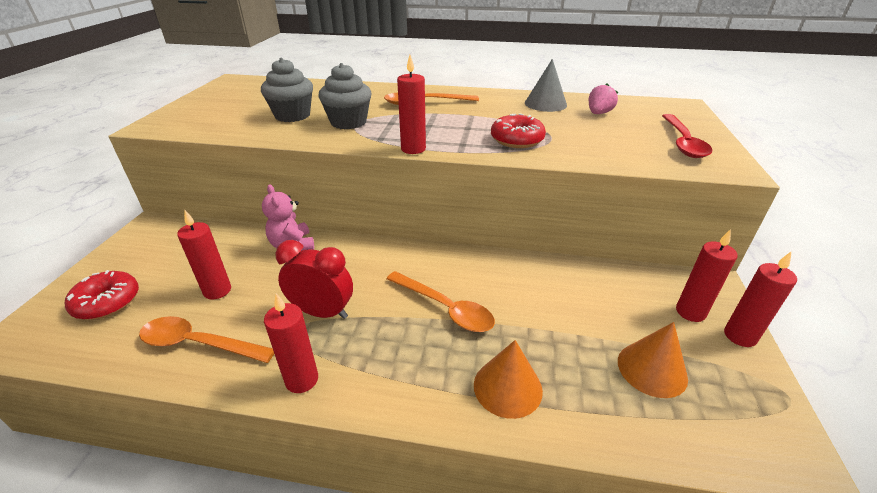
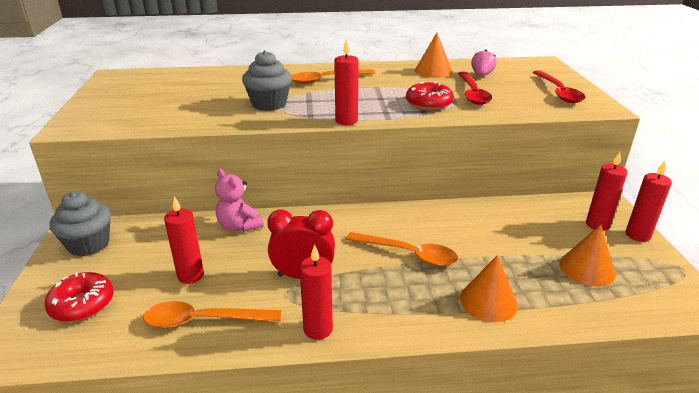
camera: 15 degrees left, 5 degrees down
(292, 115) = (209, 103): grey cupcake -> grey cupcake (88, 244)
(545, 104) = (433, 71): grey cone -> orange cone
(575, 133) = (472, 93): none -> red spoon

